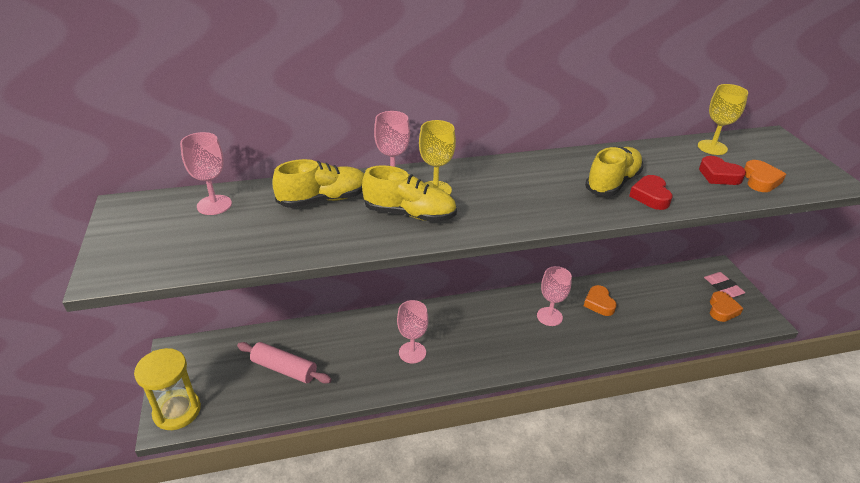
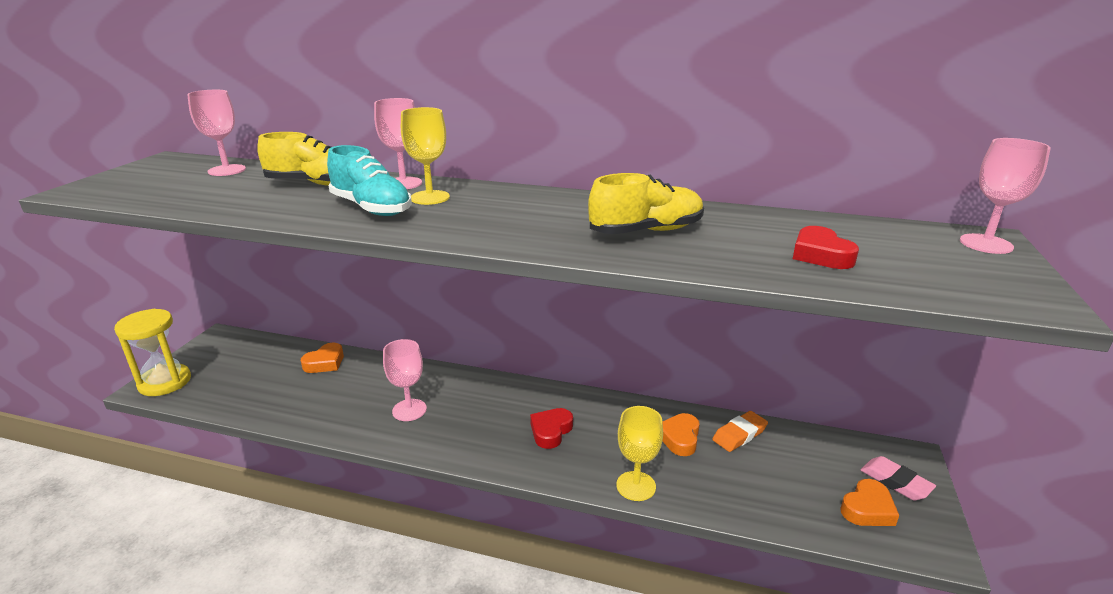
camera: 30 degrees right, 10 degrees down
(284, 369) = (281, 381): pink rolling pin -> none
(410, 214) = (371, 208): yellow shoe -> turquoise shoe
(549, 316) = (599, 430): pink goblet -> pink goblet (986, 244)
(628, 288) = (739, 435): none -> orange eraser
(650, 196) = (678, 252): red heart -> red heart (551, 431)
(712, 147) = (855, 229): yellow goblet -> yellow goblet (636, 486)
(723, 287) = (895, 482): pink eraser -> pink eraser turned 45 degrees counterclockwise
(760, 180) = (886, 273): orange heart -> orange heart (325, 363)

